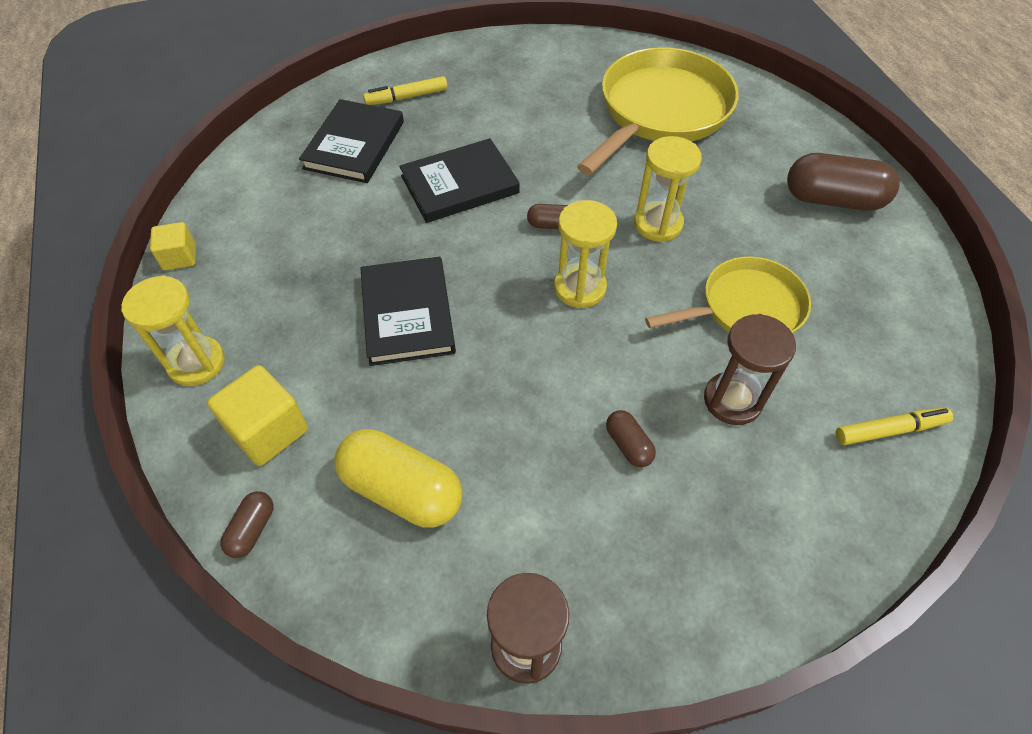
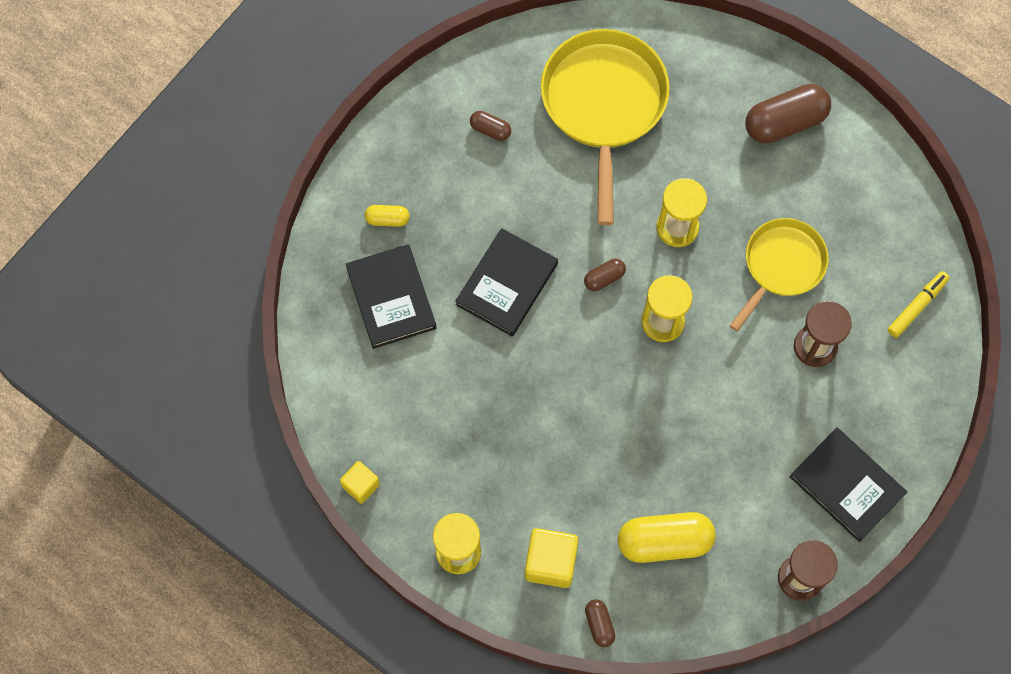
camera: 35 degrees left, 15 degrees up
(406, 97) = (387, 219): yellow marker -> yellow capsule
(407, 314) = (564, 421): black book -> black book (846, 485)
(628, 445) = (773, 421): brown capsule -> brown capsule (490, 130)

